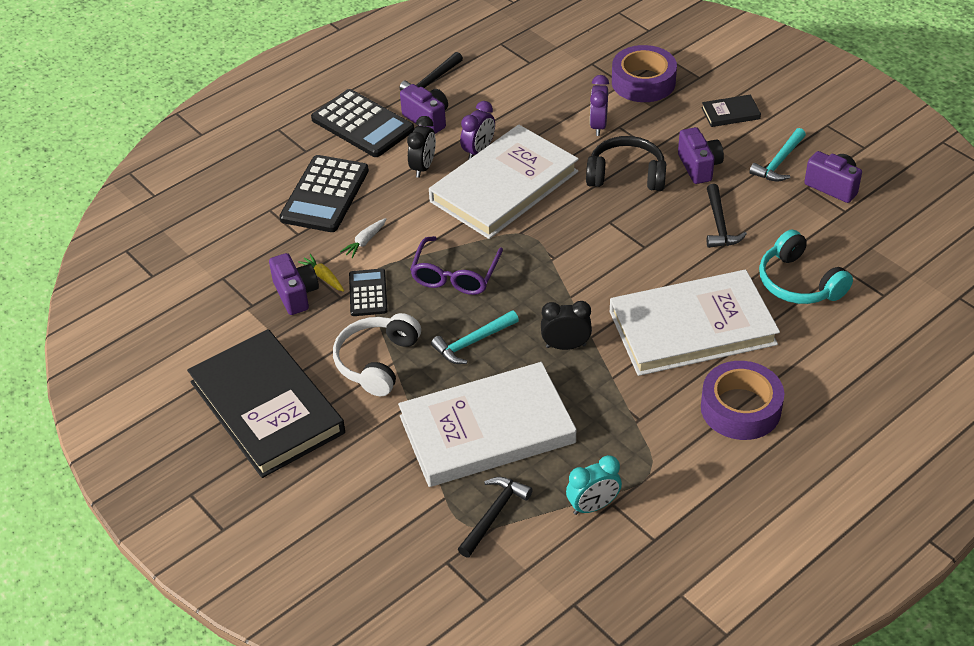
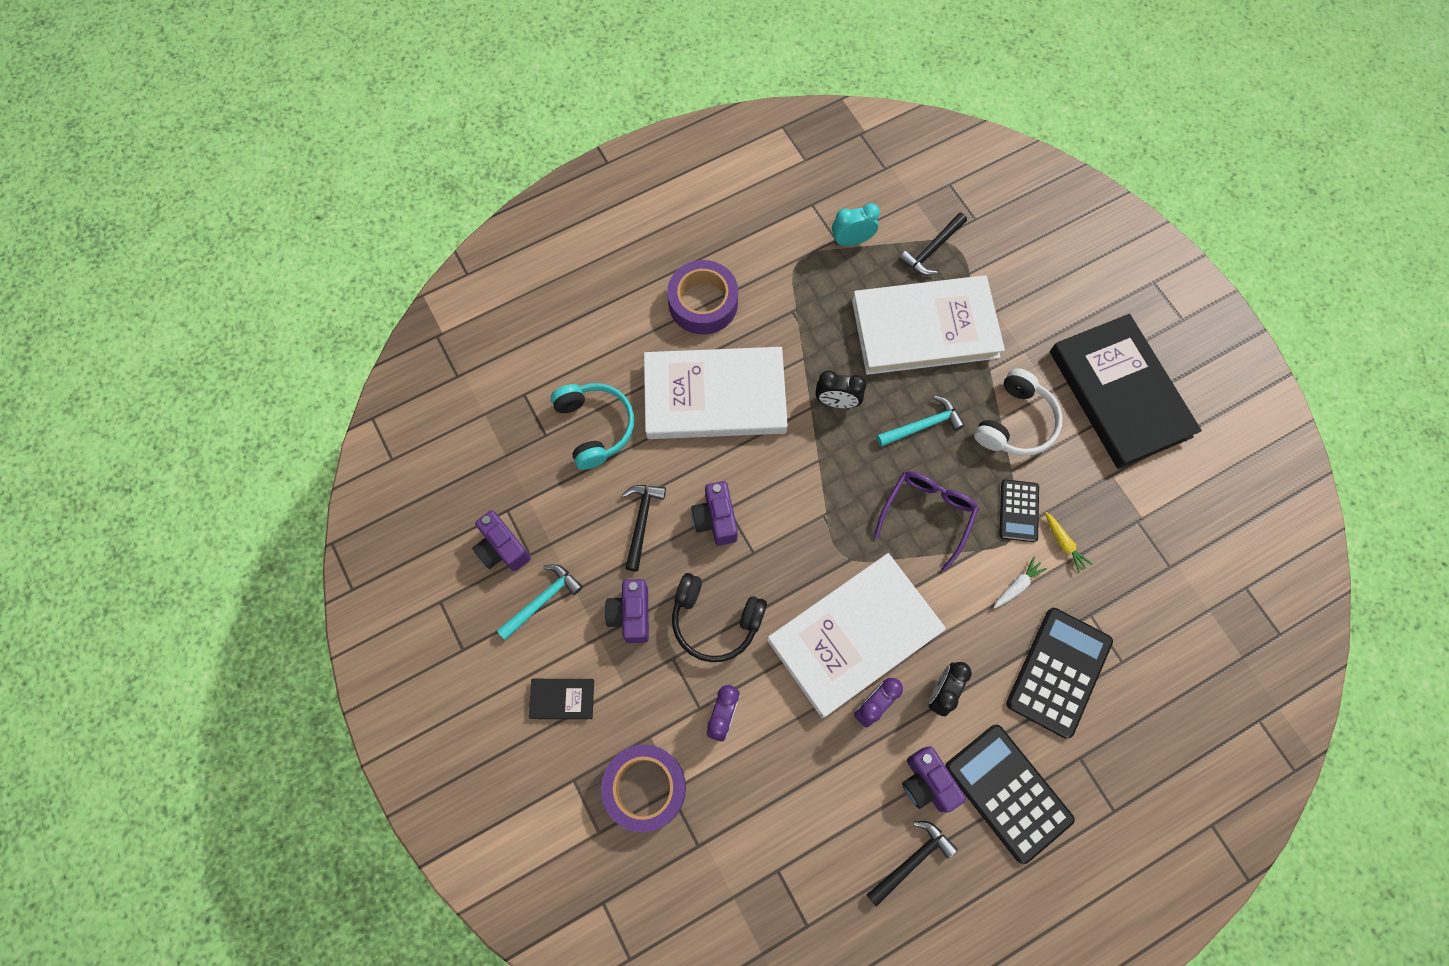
camera: 170 degrees left, 25 degrees up
(296, 294) = (1092, 526): purple camera -> purple camera (716, 519)

